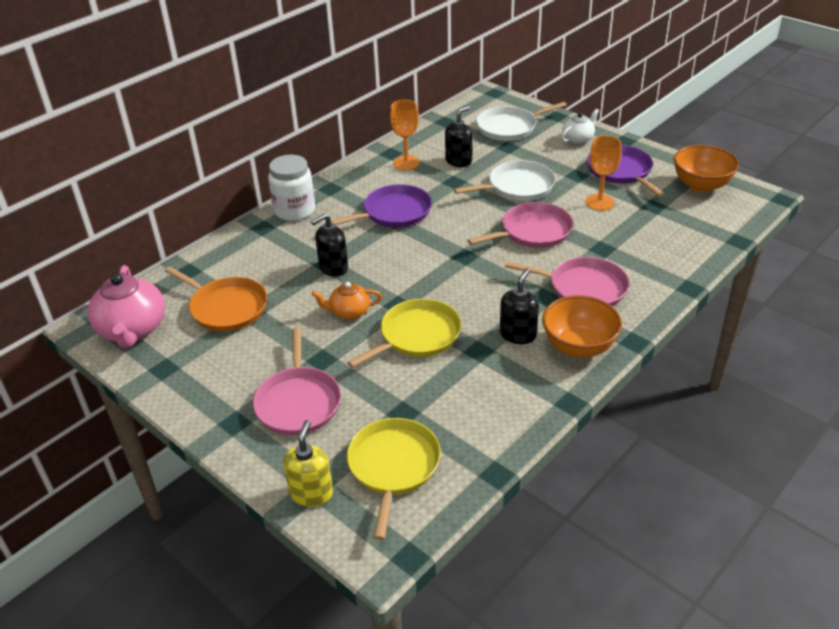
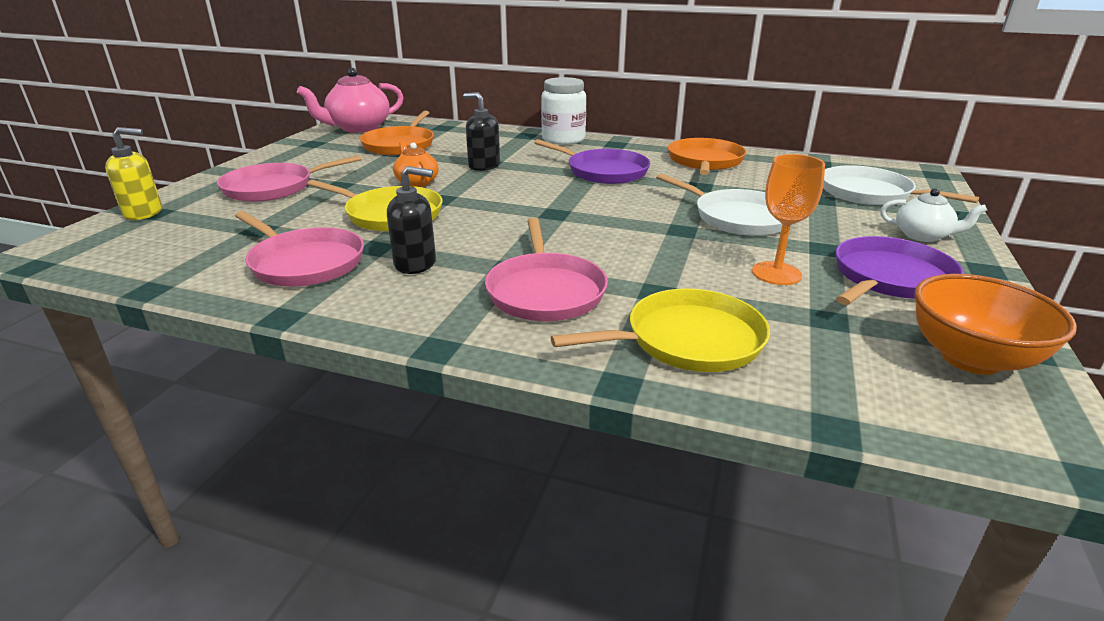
camera: 65 degrees right, 10 degrees down
(393, 467) = (173, 238): yellow pan -> yellow pan (687, 340)
(406, 163) = (705, 161): orange goblet -> orange pan
(459, 161) = (746, 181): black soap dispenser -> none
(532, 231) = (646, 240): pink pan -> pink pan (304, 262)
(578, 347) = (406, 306): orange bowl -> none

